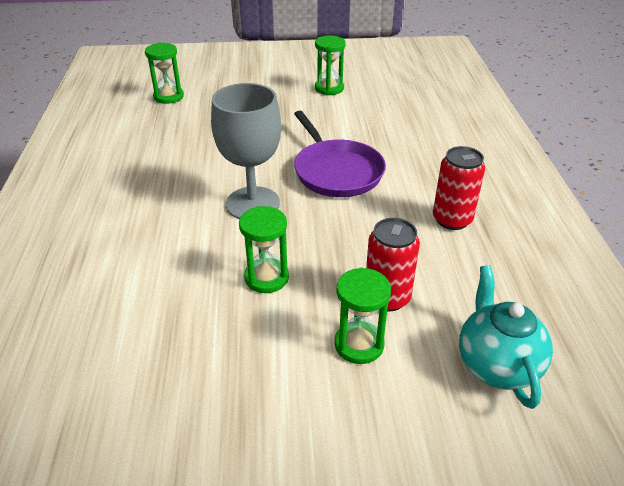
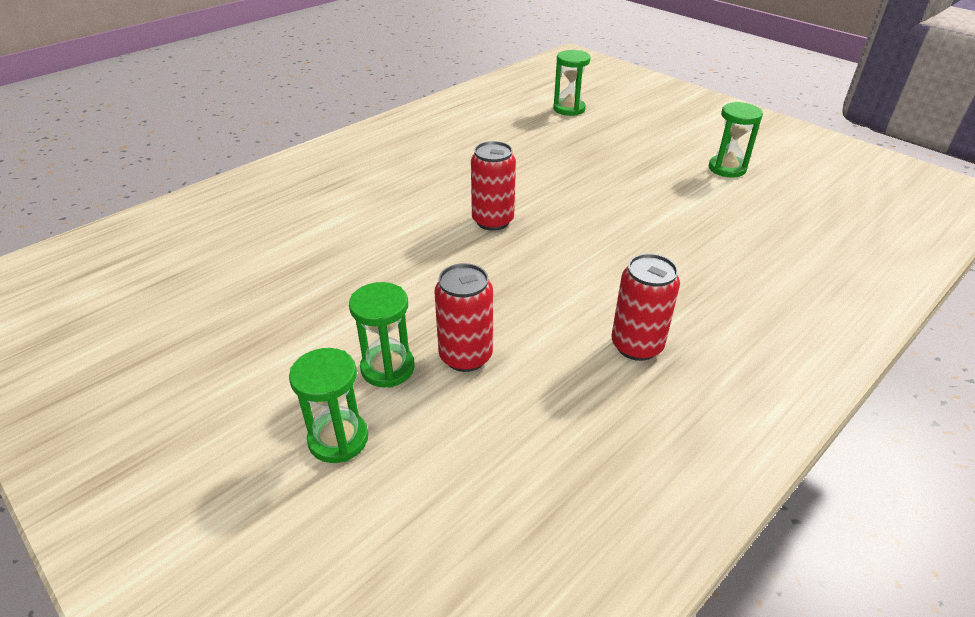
camera: 50 degrees right, 0 degrees up
(252, 203) = (492, 221): grey goblet -> red can
(266, 278) = (411, 276): green hourglass -> green hourglass (338, 439)
(336, 171) = (603, 239): purple pan -> none
(496, 365) = (454, 475): turquoise teapot -> none

